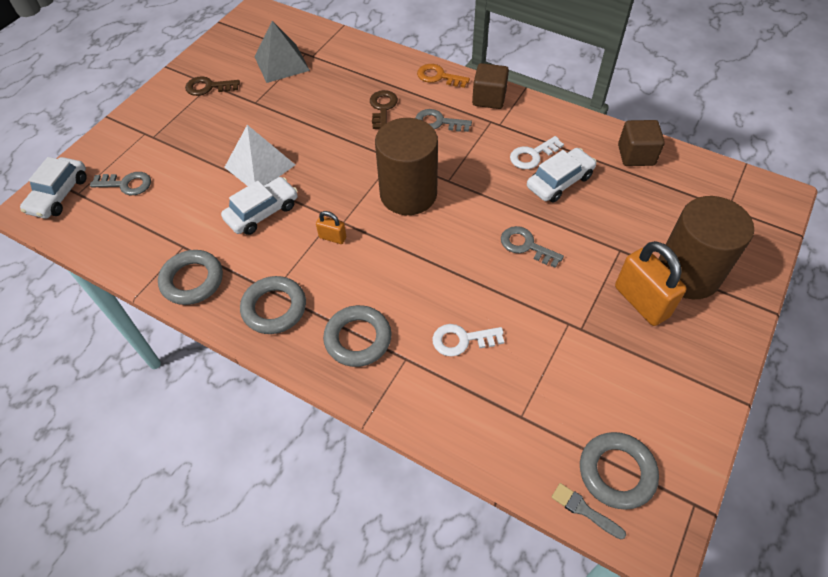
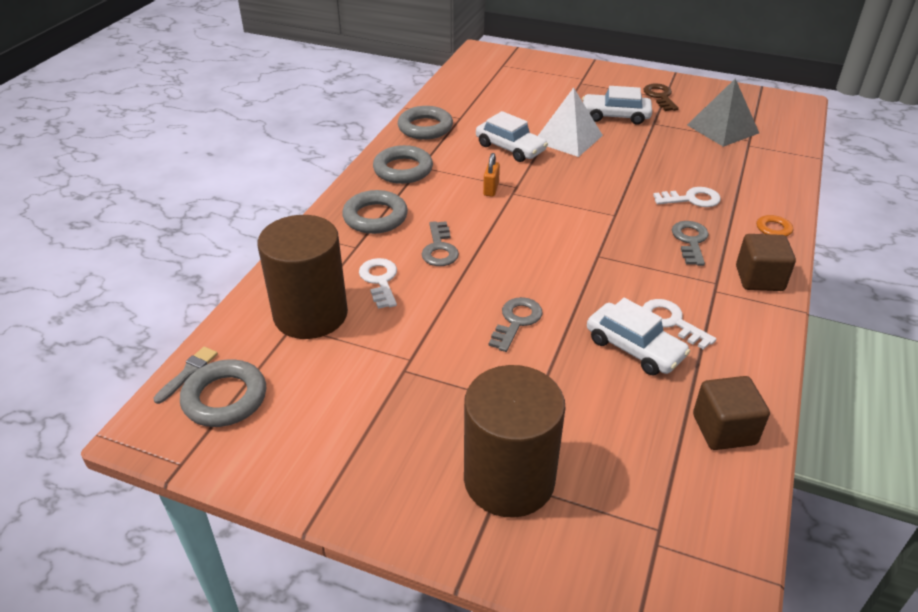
camera: 80 degrees right, 15 degrees down
(59, 195) = (498, 58): white car -> white car (615, 116)
(126, 184) = (520, 82): grey key -> grey key (439, 249)
(382, 108) = (692, 199): brown key -> white key
(408, 194) = (565, 229): brown cylinder -> brown cylinder (310, 314)
(641, 302) = (452, 426): orange padlock -> none

